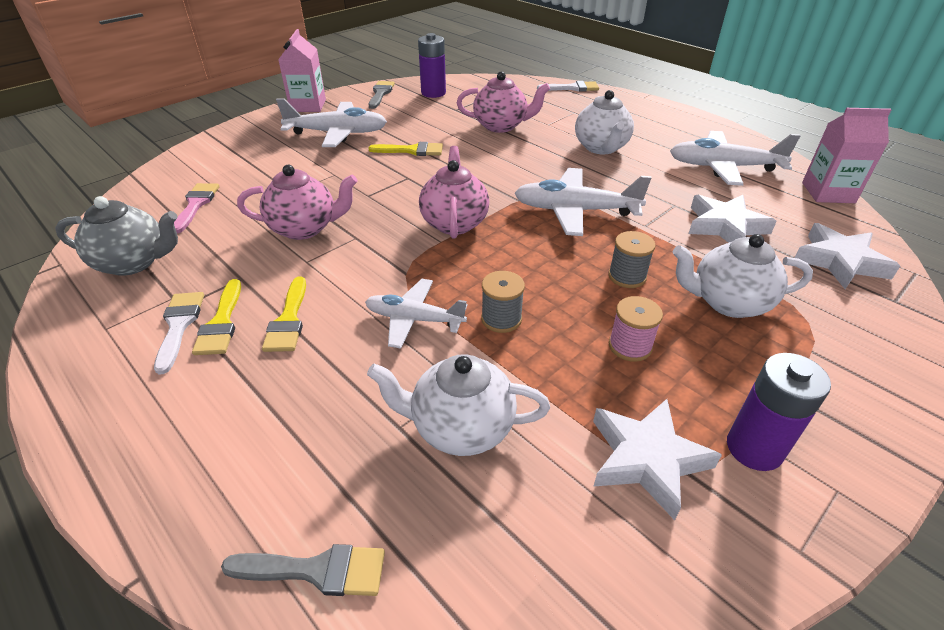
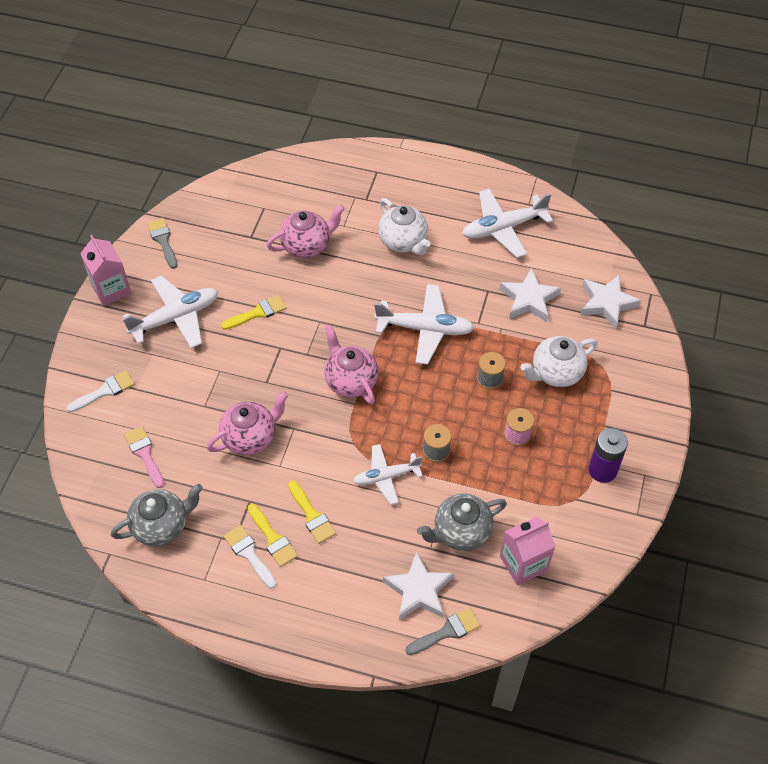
camera: 30 degrees left, 15 degrees up
(433, 93) = (212, 218): purple battery -> none
(461, 427) = (461, 532): white teapot -> grey teapot
(572, 88) = (331, 157): white brush -> white brush (105, 391)
(575, 211) = (425, 329): white plane -> white plane turned 150 degrees counterclockwise
(647, 459) = (557, 502): white star -> white star (418, 590)
(828, 193) = (582, 229): pink carton -> pink carton (523, 563)

